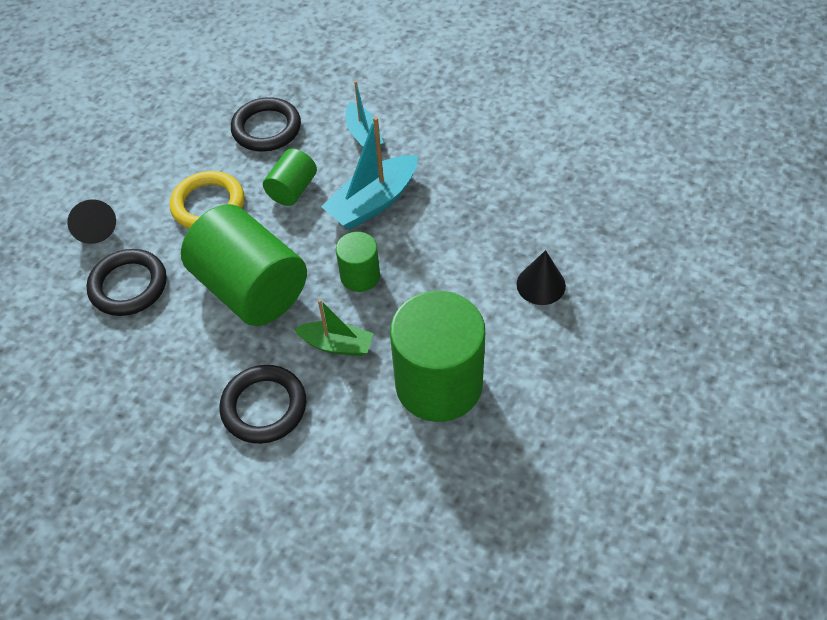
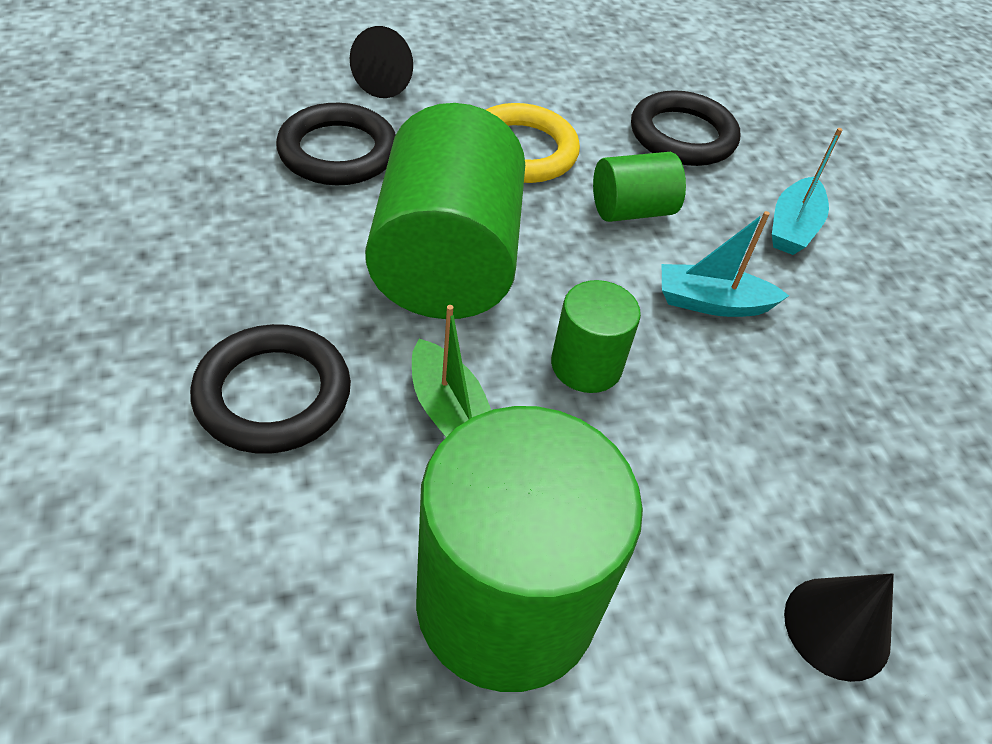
camera: 40 degrees right, 5 degrees down
(373, 202) = (712, 303): turquoise boat -> turquoise boat, size x0.63

